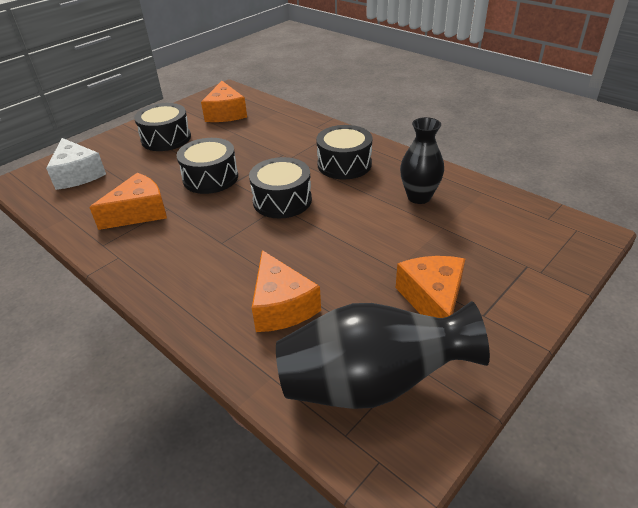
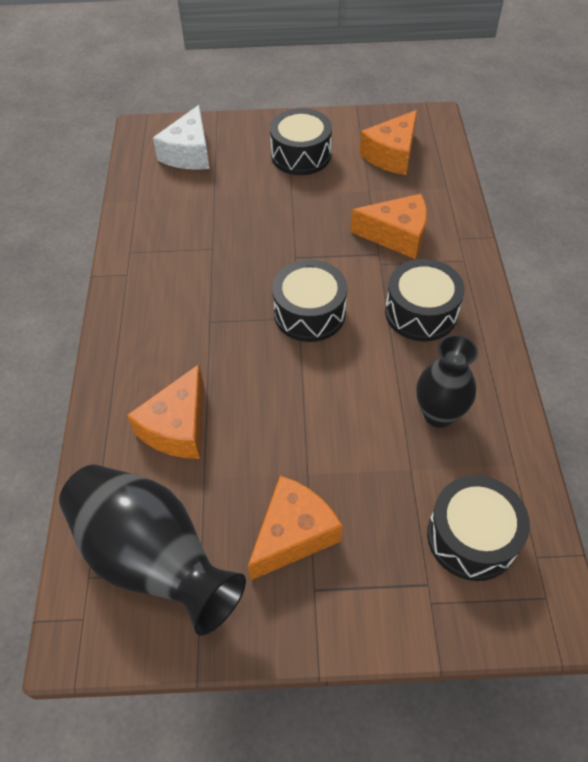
camera: 45 degrees right, 15 degrees up
(139, 212) = (187, 236): orange cheese -> orange cheese (397, 235)
(210, 178) = (282, 236): black drum -> black drum (471, 537)

